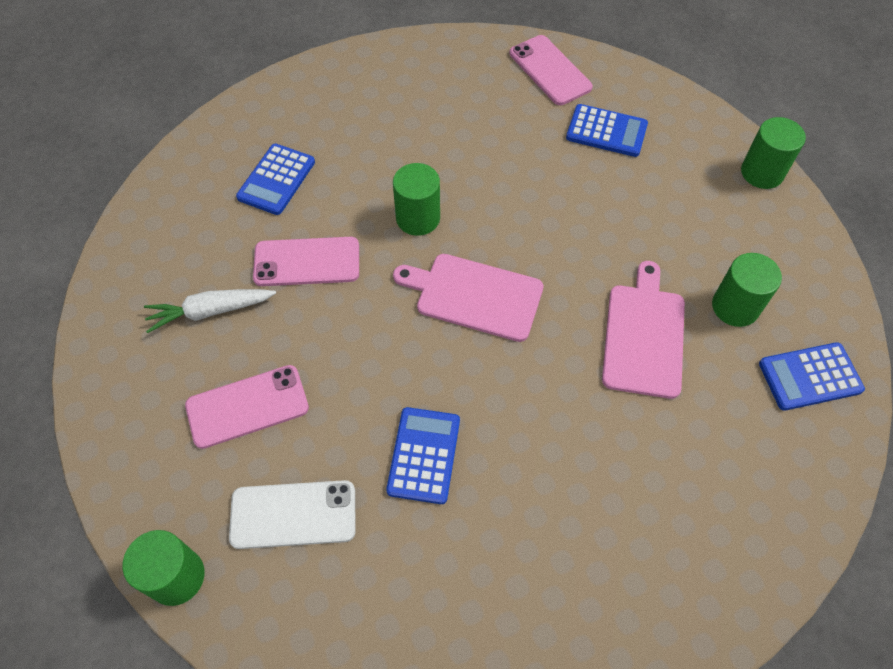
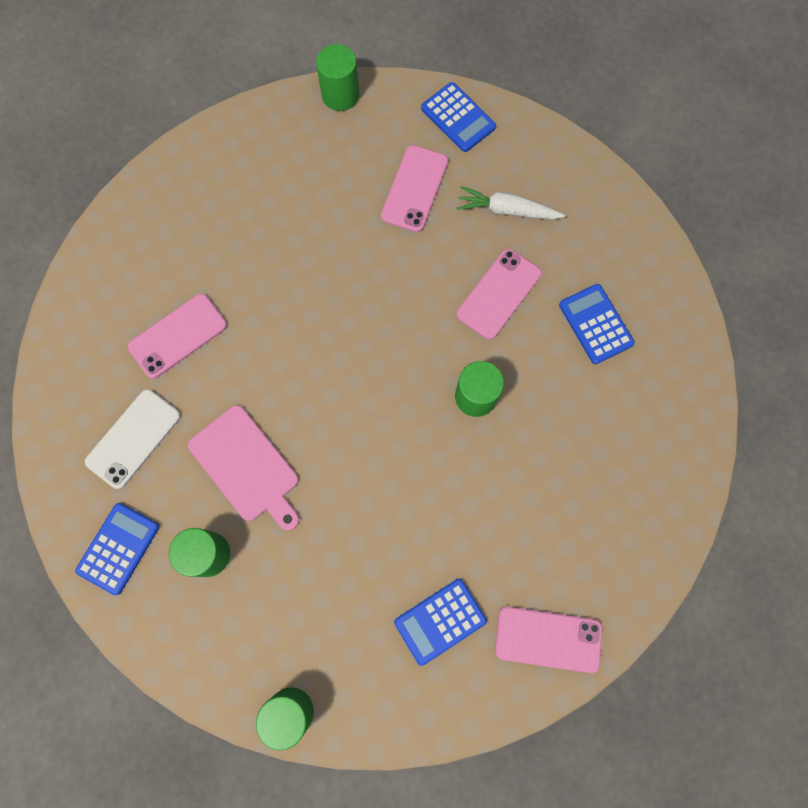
camera: 130 degrees right, 15 degrees up
(210, 311) = (507, 210): white carrot -> white carrot turned 105 degrees counterclockwise
(293, 514) = (323, 170): white phone -> white phone (133, 439)
(424, 455) = (293, 262): blue calculator -> blue calculator (458, 118)
(474, 296) = (376, 381): pink cutting board -> none
(598, 498) = (178, 336): none -> pink phone

